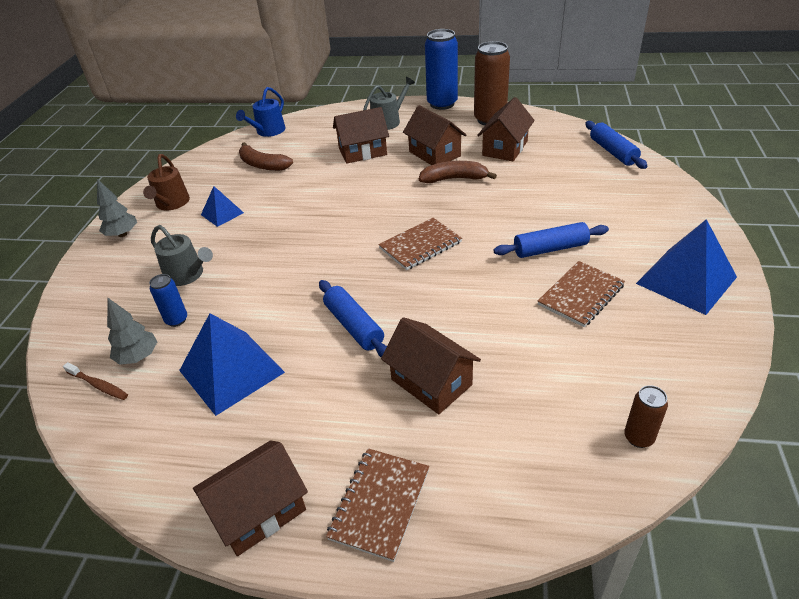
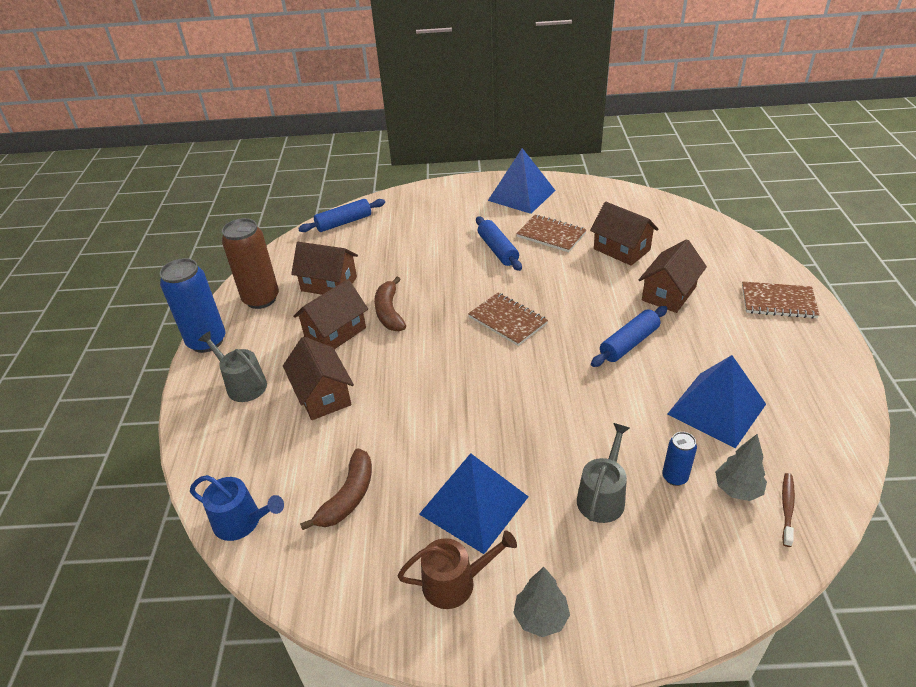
camera: 100 degrees left, 0 degrees up
(222, 213) = (474, 505): blue pyramid -> blue pyramid, size x1.85
(259, 511) = (822, 354): brown house -> brown house (621, 249)
(638, 438) = (670, 214): brown can -> none

